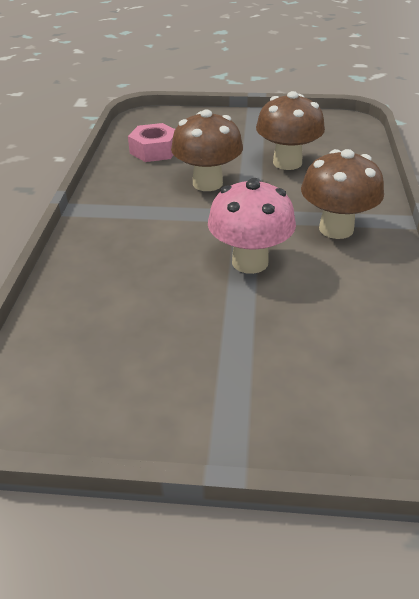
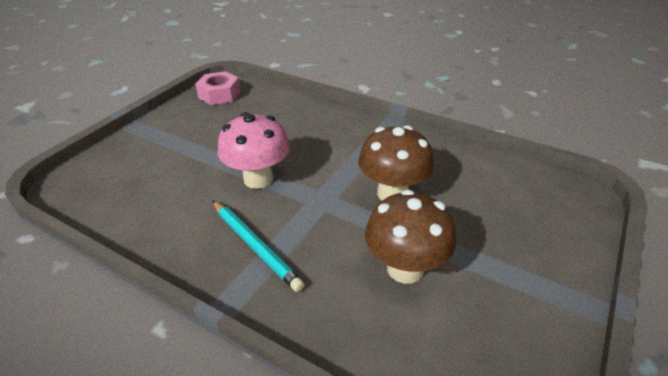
camera: 115 degrees right, 0 degrees up
(154, 150) = (481, 179): pink nut -> pink nut (219, 94)
(336, 229) = (255, 246): brown mushroom -> turquoise pencil

